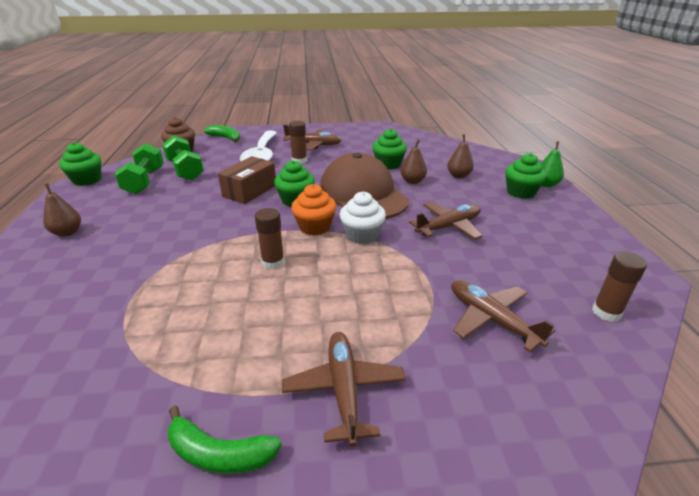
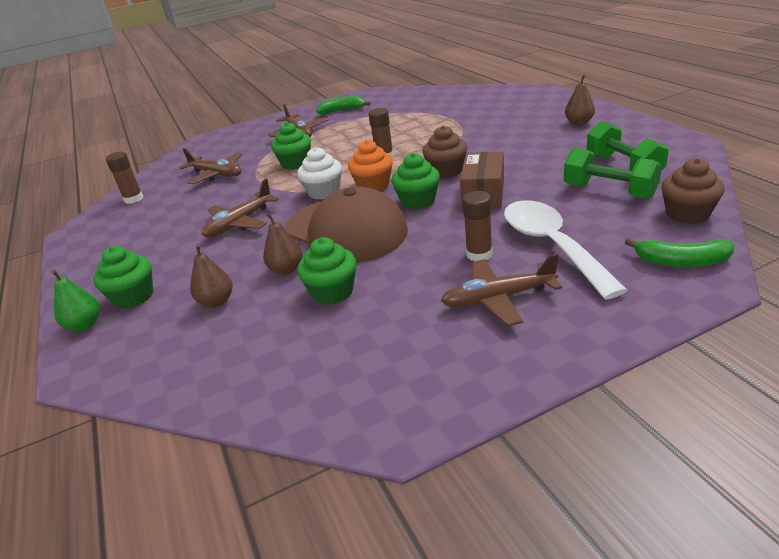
camera: 165 degrees right, 0 degrees up
(87, 180) = (689, 149): green cupcake -> green cupcake (295, 163)
(245, 220) = (446, 171): none -> brown cupcake

